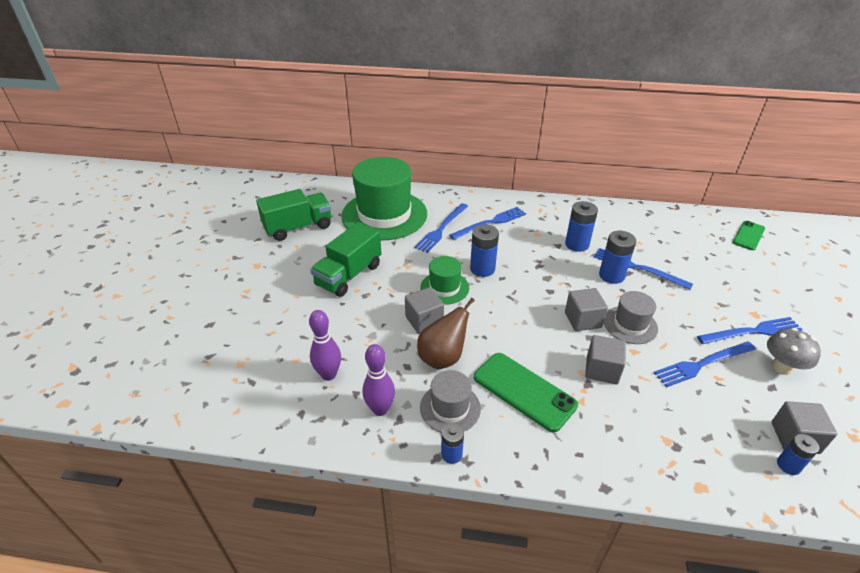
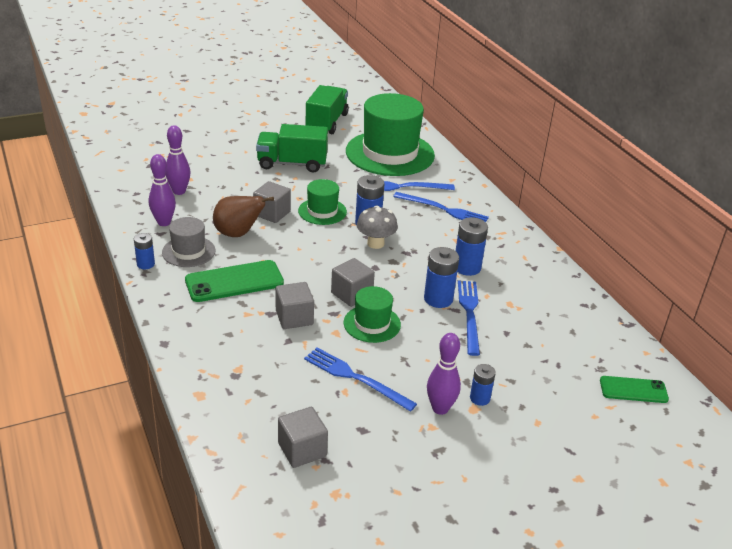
camera: 55 degrees right, 5 degrees down
(298, 227) = (326, 122): green truck -> green truck turned 105 degrees counterclockwise
(524, 391) = (234, 282): green phone -> green phone turned 60 degrees clockwise
(630, 325) = (372, 324): grey hat -> green hat
(752, 332) = (440, 408): blue fork -> purple bowling pin
(781, 367) = (400, 435): grey mushroom -> grey mushroom (375, 243)
(788, 465) = (262, 447): blue battery -> blue battery (480, 398)

